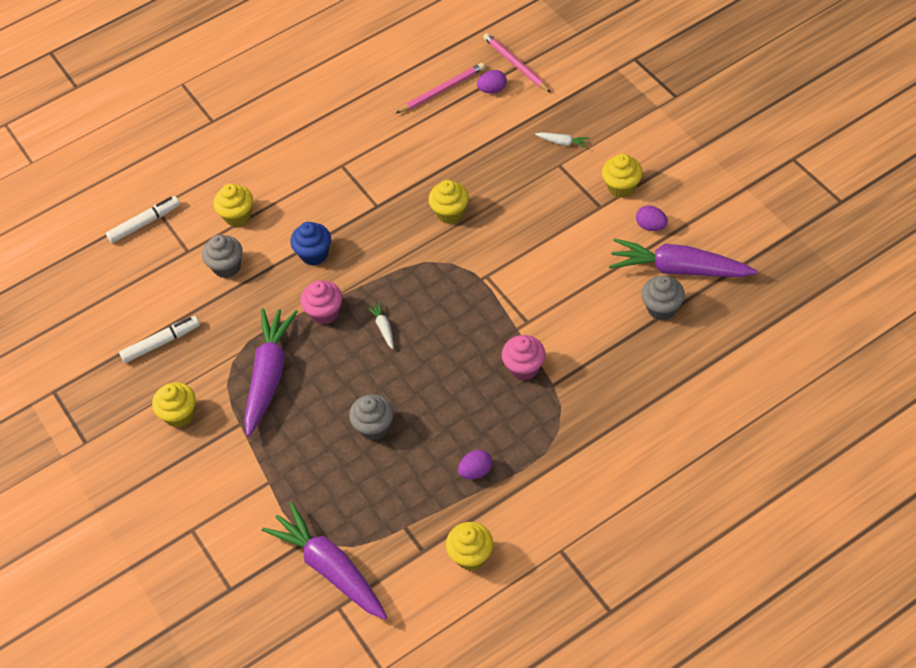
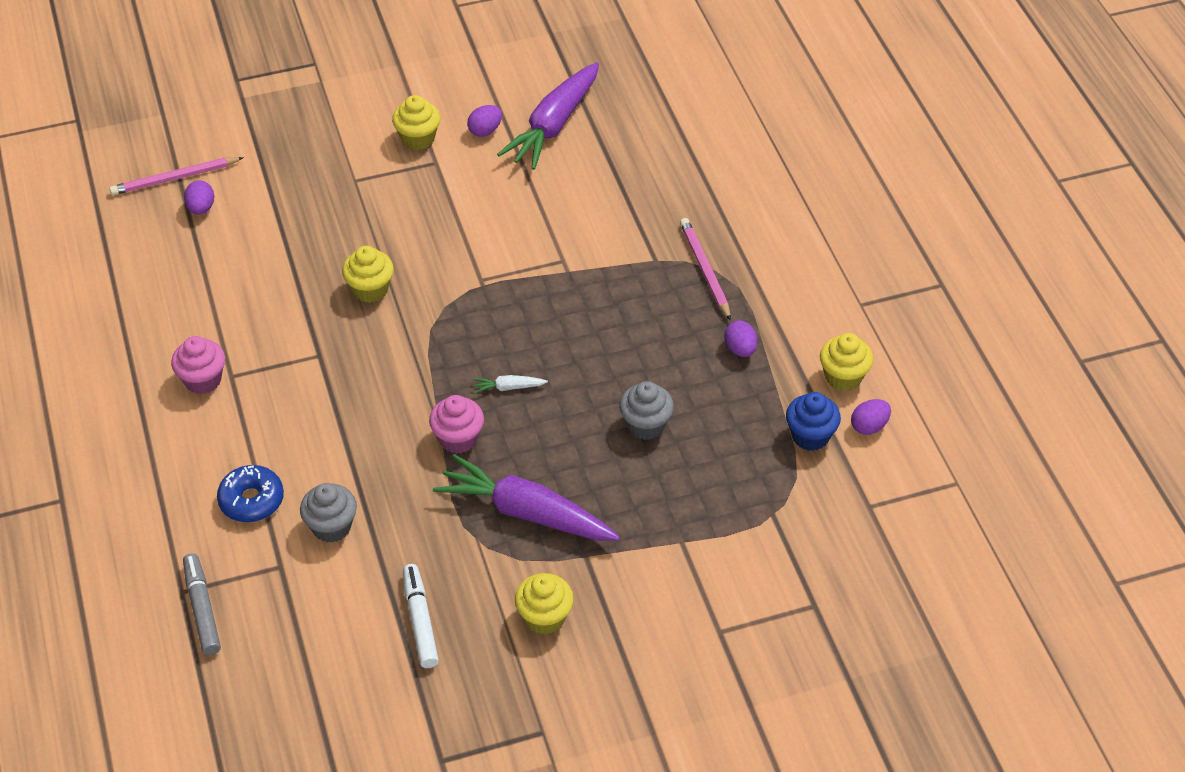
camera: 80 degrees left, 5 degrees down
(144, 223) = (202, 609): white marker -> grey marker
(238, 216) = (251, 500): yellow cupcake -> blue donut
(314, 254) = (361, 432): blue cupcake -> blue cupcake (810, 436)
(331, 569) = (819, 503): purple carrot -> none
(423, 588) = (869, 426): none -> purple egg
(442, 90) = (169, 253): pink pencil -> pink pencil (704, 270)
(524, 368) = (623, 278): pink cupcake -> pink cupcake (203, 380)
(562, 142) = (323, 169): white carrot -> none
(662, 308) = (597, 152): grey cupcake -> none

